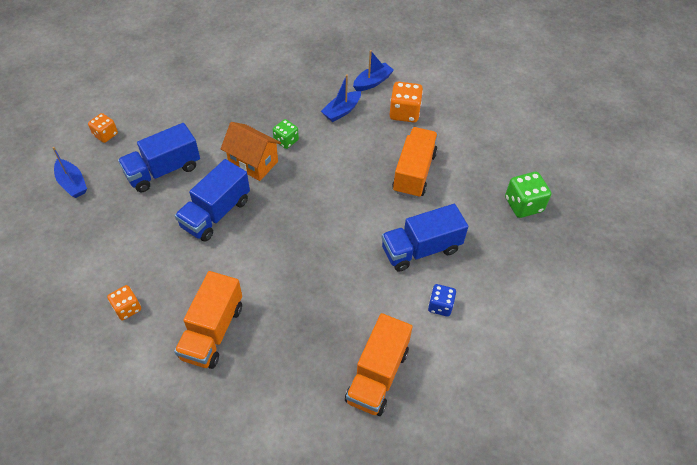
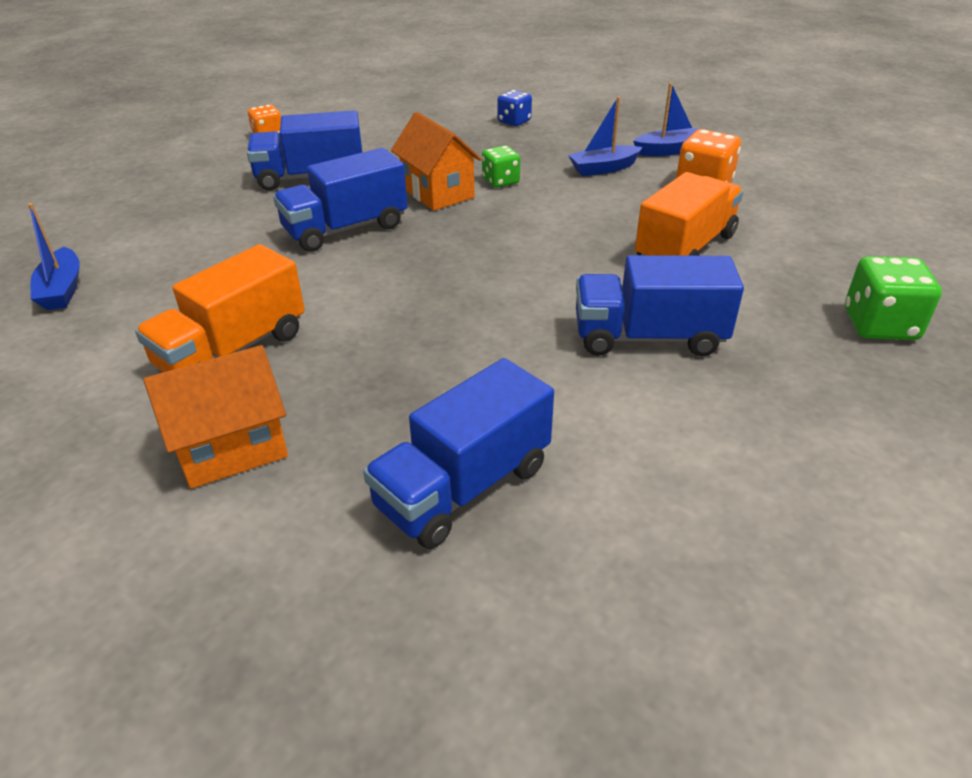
camera: 25 degrees right, 15 degrees down
(72, 183) = (189, 168): blue boat -> blue boat (62, 290)
(127, 308) = (140, 294): orange dice -> none
(256, 395) = (231, 448): none -> orange house
(377, 375) = (463, 486): orange truck -> blue truck
(440, 306) = (646, 420): blue dice -> blue dice (514, 121)

